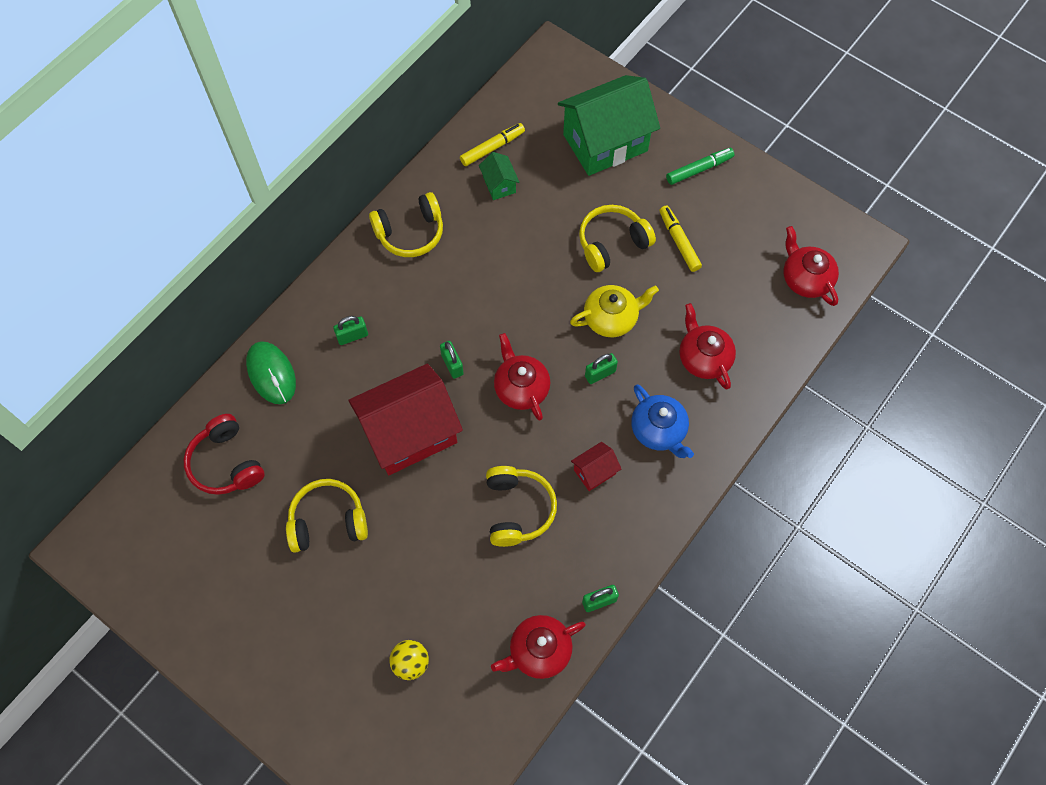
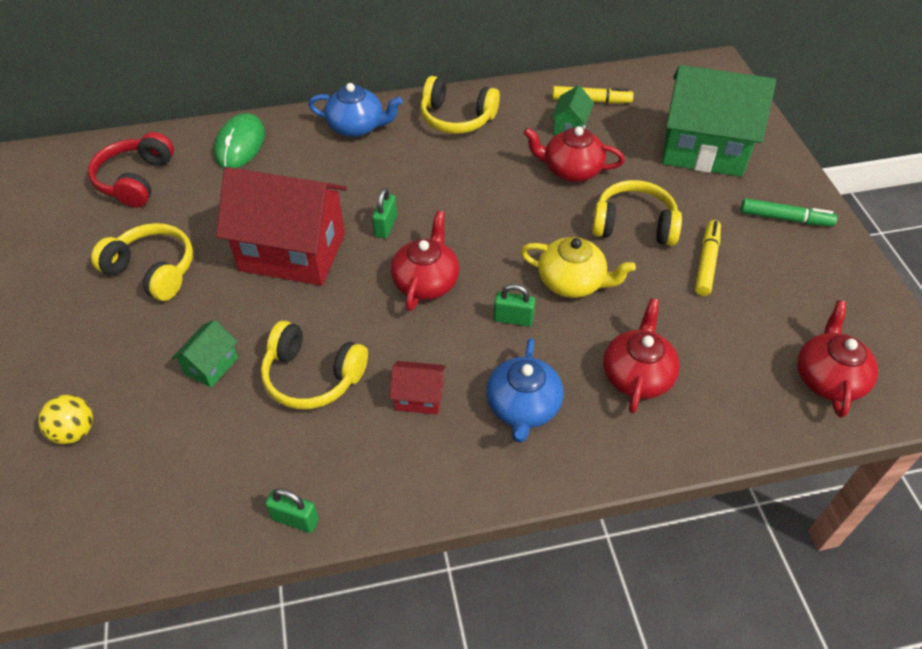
camera: 40 degrees right, 15 degrees down
(344, 293) = (357, 127): none -> blue teapot
(352, 336) = (329, 157): green padlock -> none
(447, 553) = (211, 366): none -> green house
(517, 509) = (312, 376): yellow headphones -> yellow headphones turned 75 degrees clockwise
(539, 651) = (188, 518): red teapot -> red teapot (571, 170)

